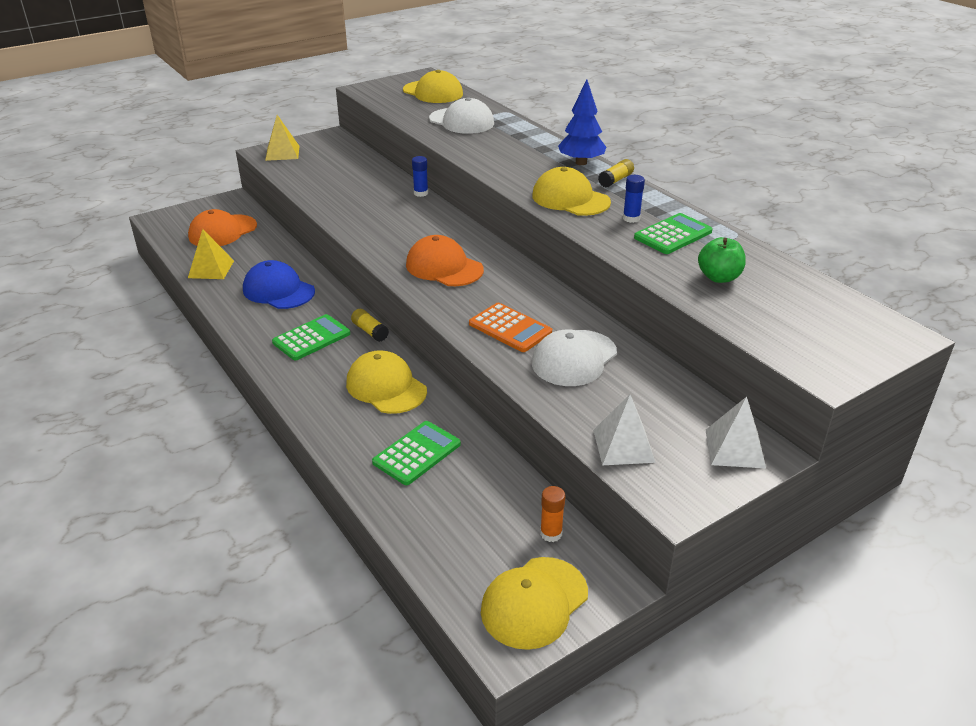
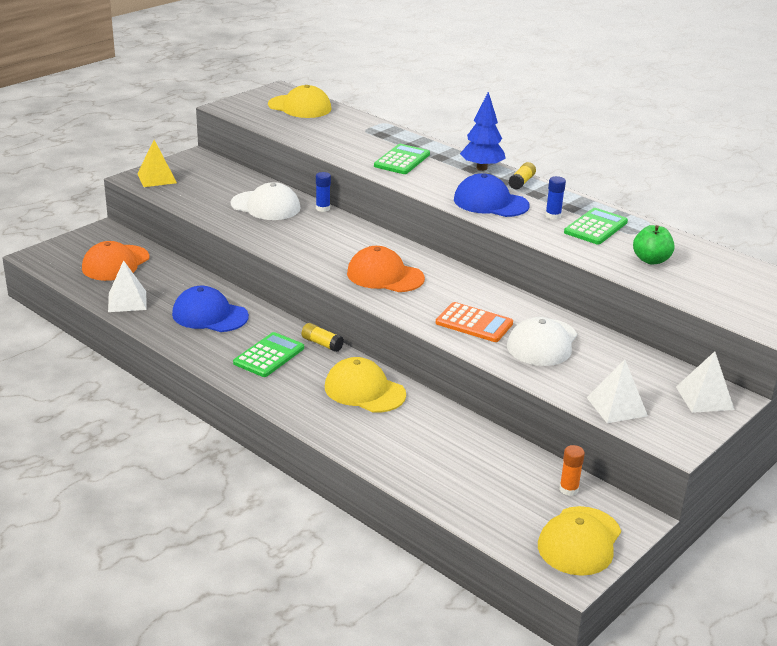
camera: 15 degrees left, 5 degrees down
(211, 269) = (127, 301): yellow pyramid -> white pyramid
(417, 453) = (423, 442): green calculator -> green calculator (402, 160)
(461, 121) = (346, 135): white cap -> white cap (265, 206)
(570, 199) = (490, 202): yellow cap -> blue cap

